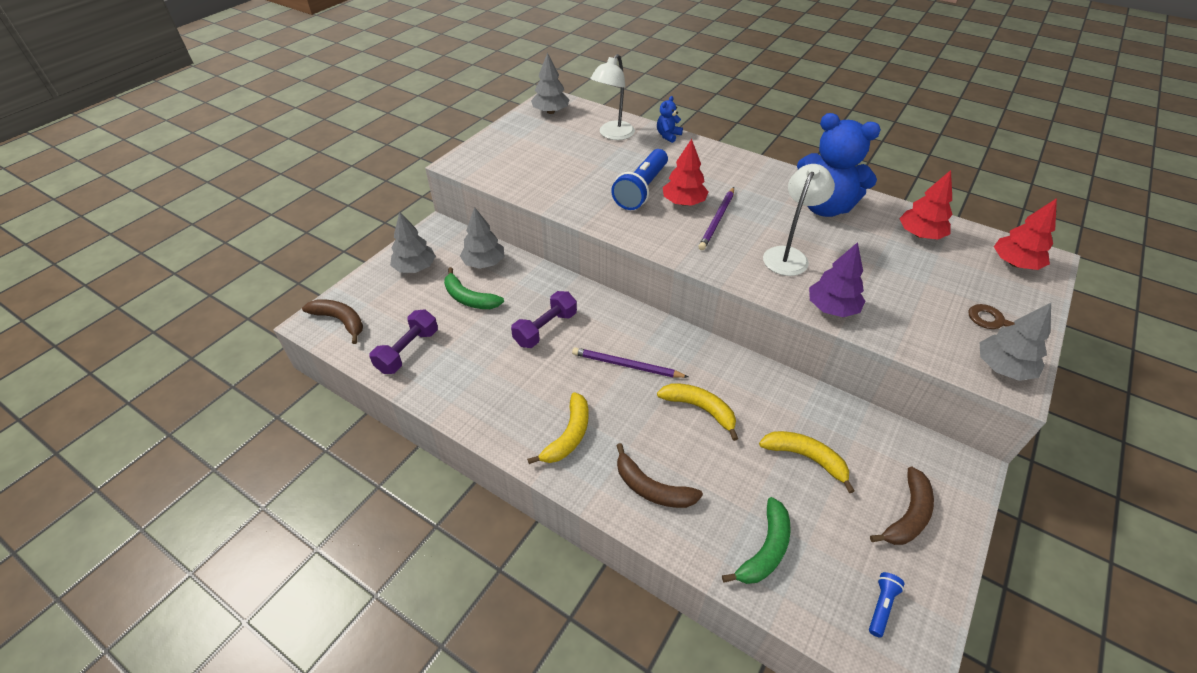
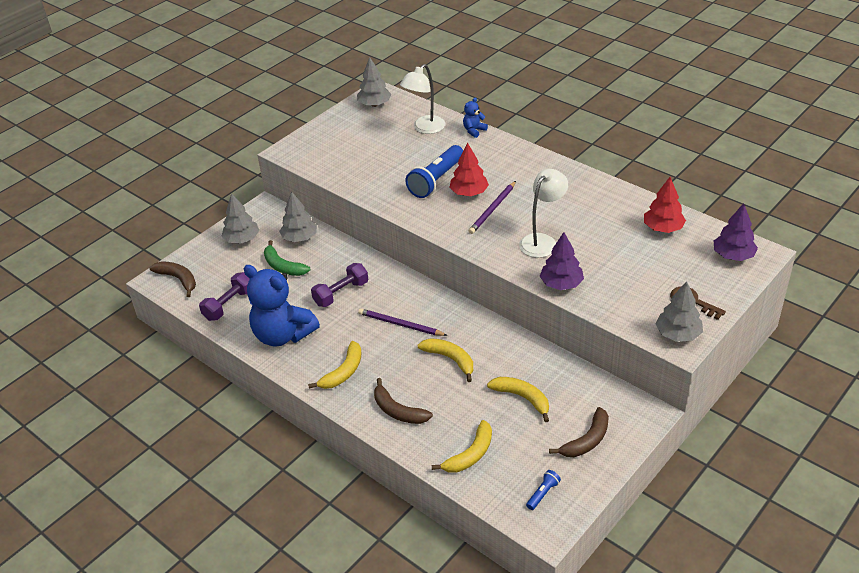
camera: 10 degrees right, 5 degrees down
(765, 549) = (470, 454): green banana -> yellow banana
(824, 207) = (589, 201): blue teddy bear -> blue teddy bear (283, 335)
(1014, 263) = (733, 256): red tree -> purple tree

